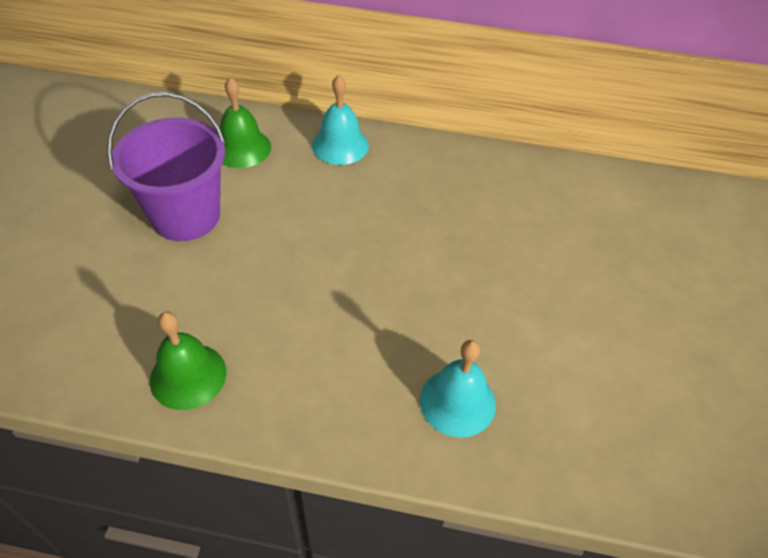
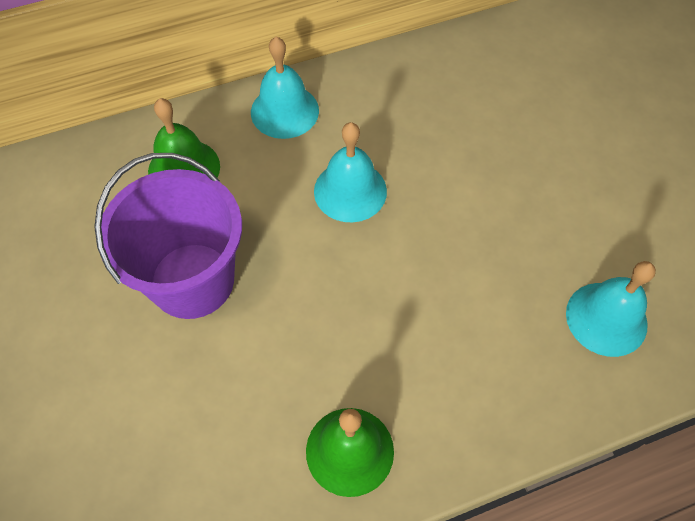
camera: 30 degrees left, 10 degrees up
(340, 215) = (350, 191): none -> turquoise bell

